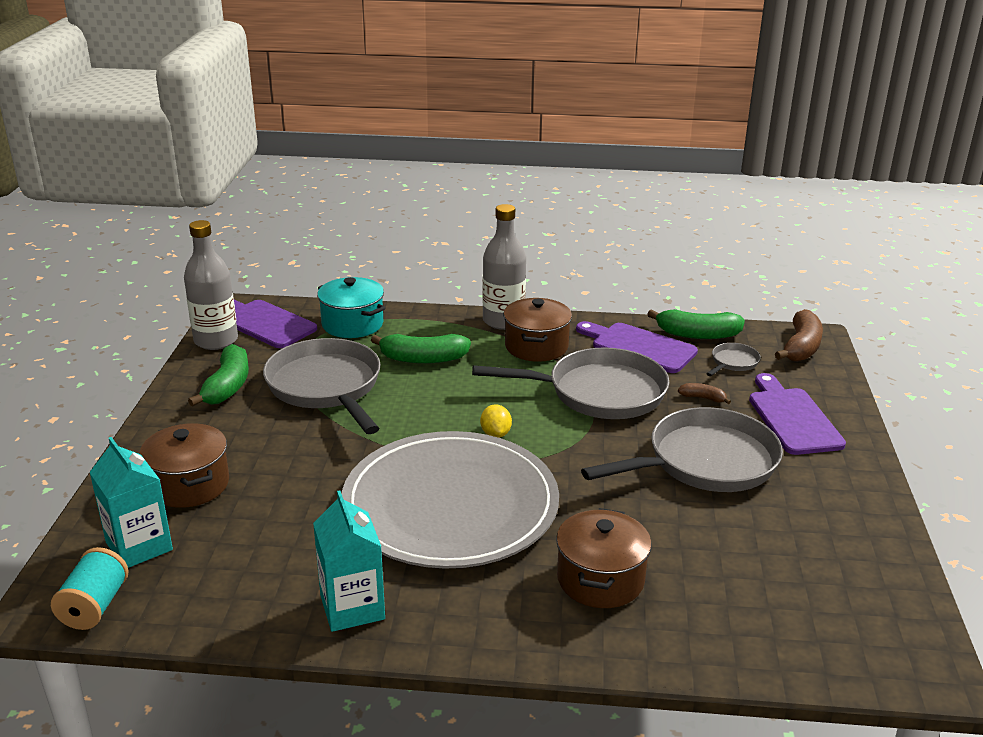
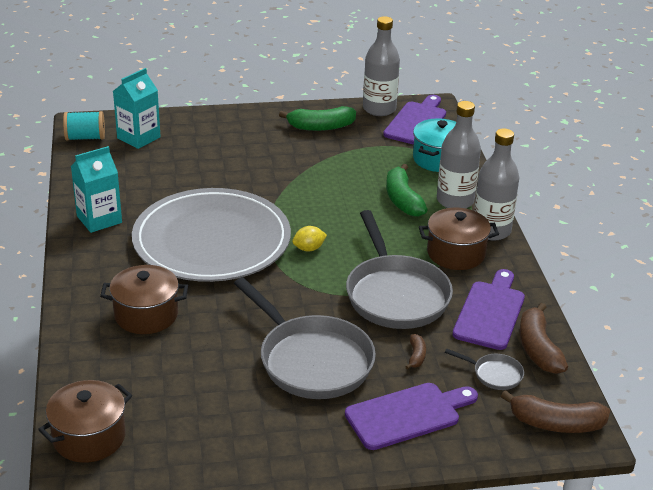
camera: 75 degrees right, 5 degrees up
(189, 485) = (202, 139): brown pot -> brown pot (89, 437)
(326, 387) = (338, 165): grey pan -> none
(440, 330) = (455, 201): none -> grey bottle
(697, 334) = (538, 349): green banana -> brown banana

